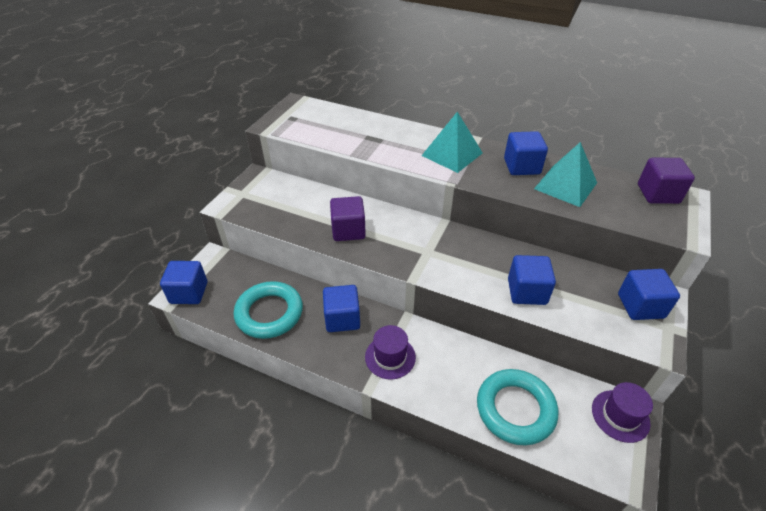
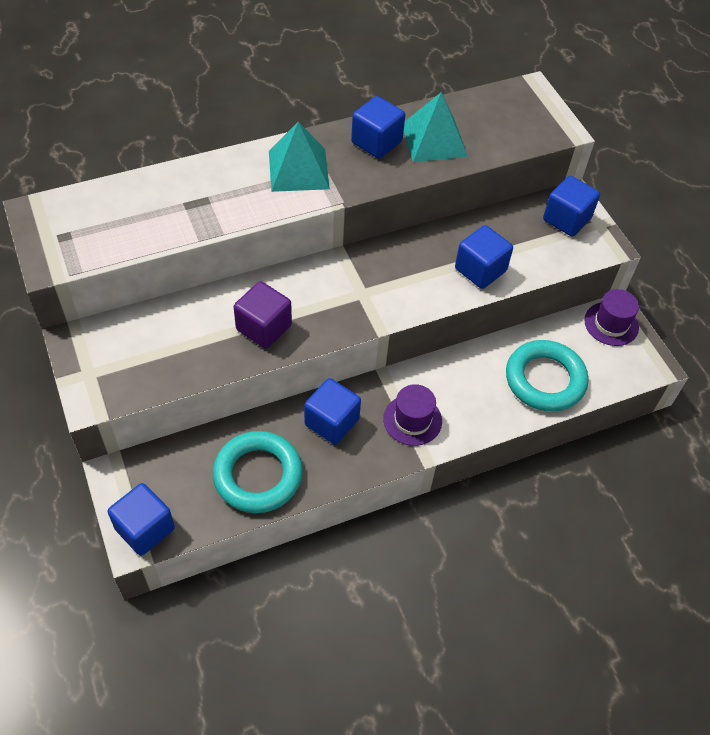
camera: 50 degrees left, 10 degrees up
(658, 194) = (509, 100): purple cube -> none

